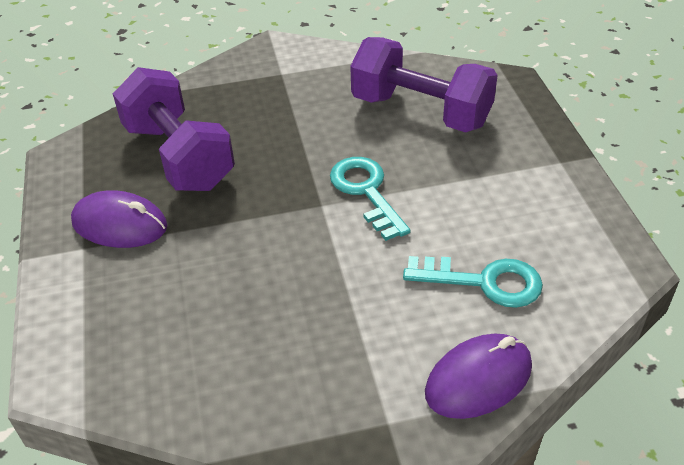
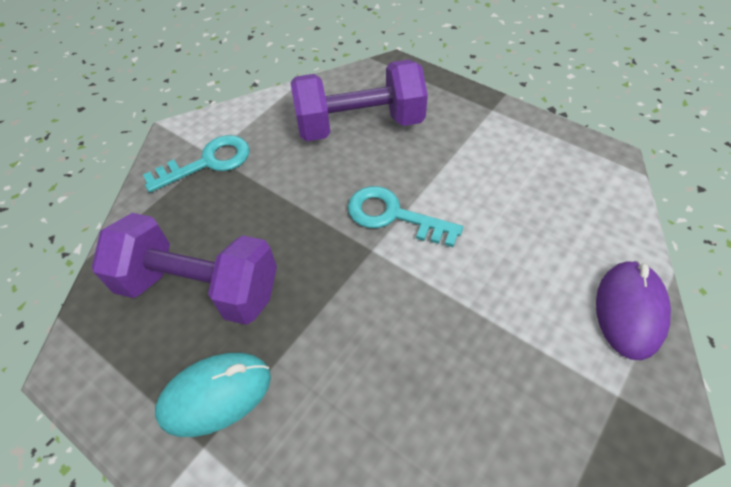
camera: 40 degrees left, 10 degrees up
(120, 225) = (215, 395): purple mouse -> turquoise mouse
(484, 282) = (549, 232): turquoise key -> turquoise key (207, 163)

